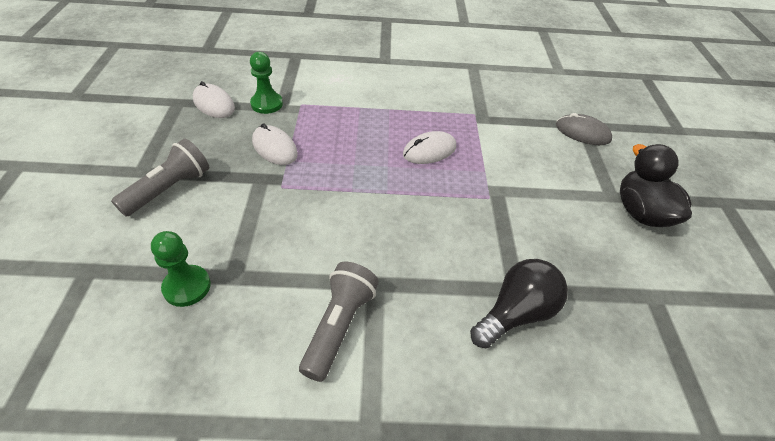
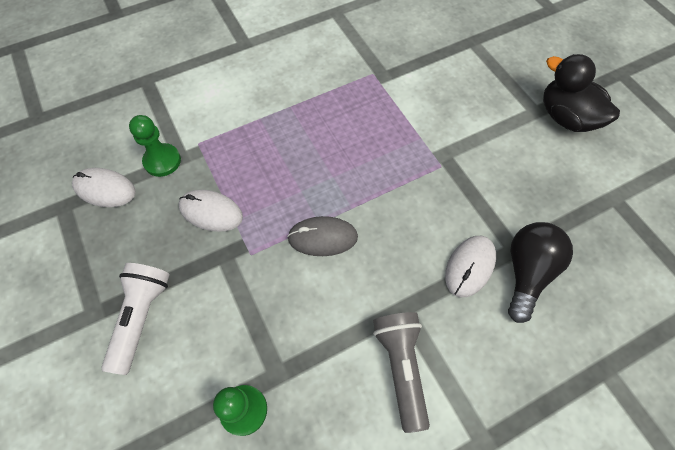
camera: 25 degrees left, 15 degrees up
(169, 189) = (141, 318): grey flashlight -> white flashlight
(429, 150) = (359, 139): white mouse -> white mouse (469, 266)
(582, 133) = (477, 50): grey mouse -> grey mouse (322, 237)

